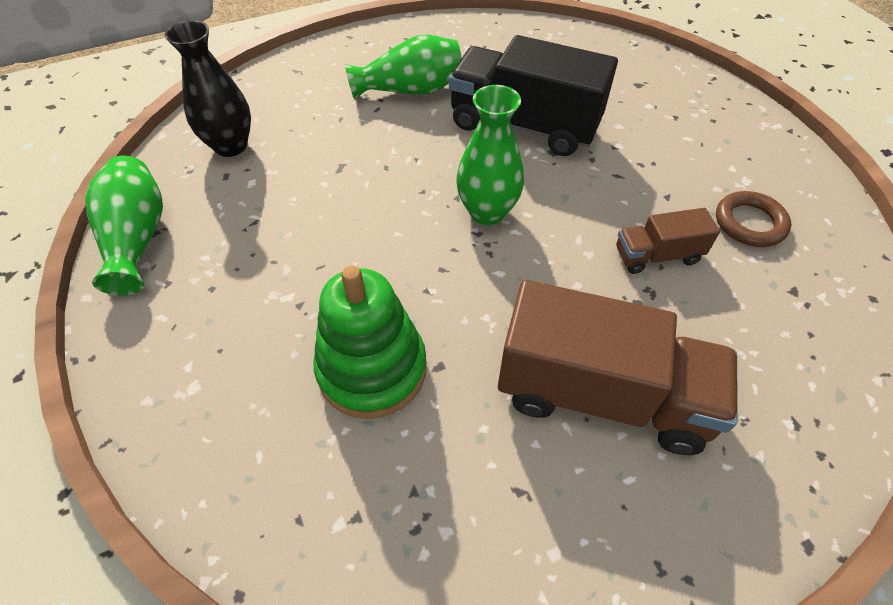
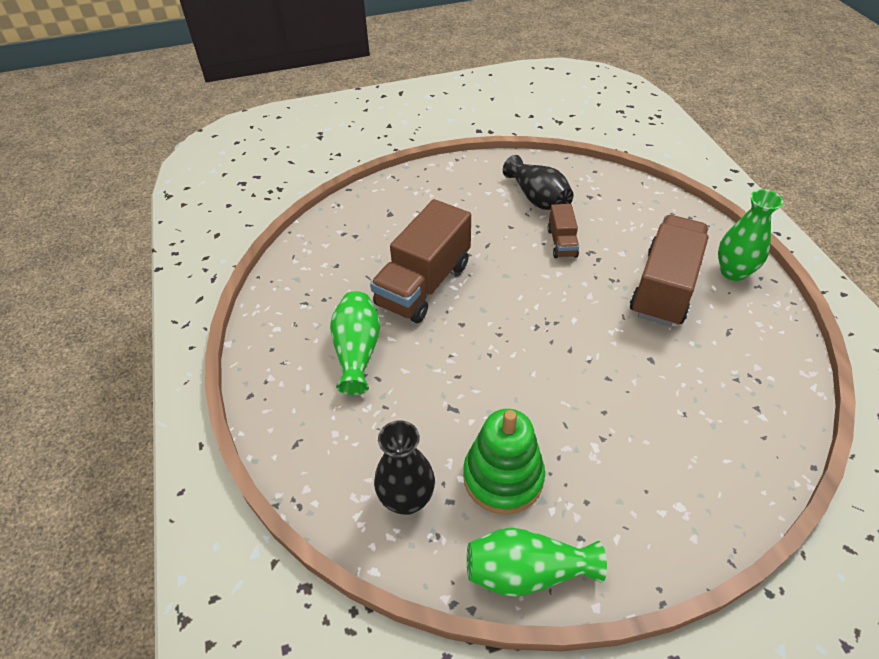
camera: 80 degrees left, 5 degrees down
(372, 369) = (656, 395): green stacking toy -> green stacking toy (503, 477)
(487, 212) = (516, 318): green vase -> green vase (733, 272)
(524, 125) = (424, 284): black truck -> brown truck
(749, 223) = (537, 198): brown ring -> black vase

